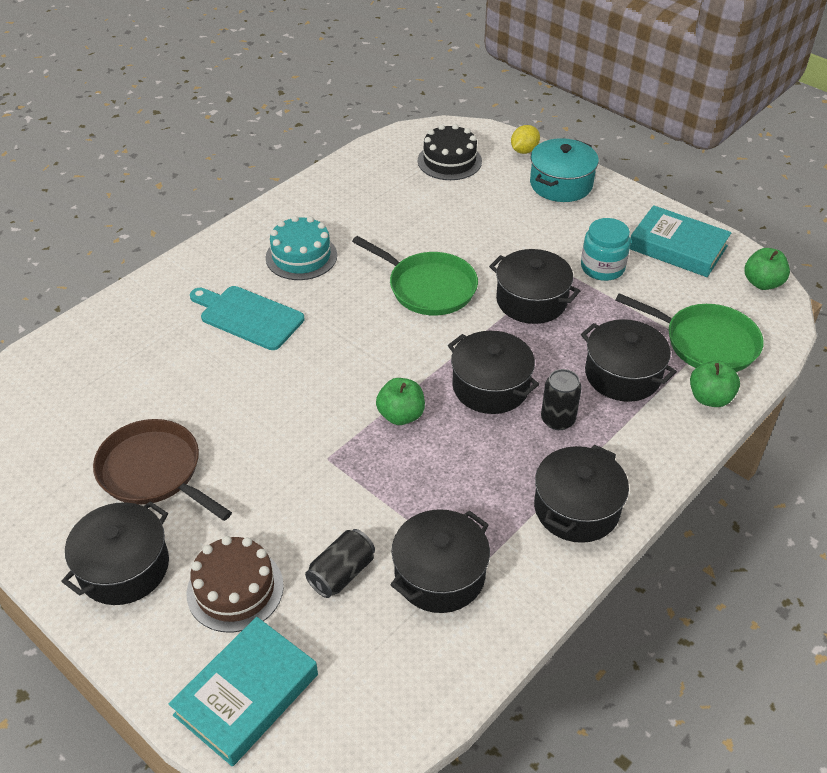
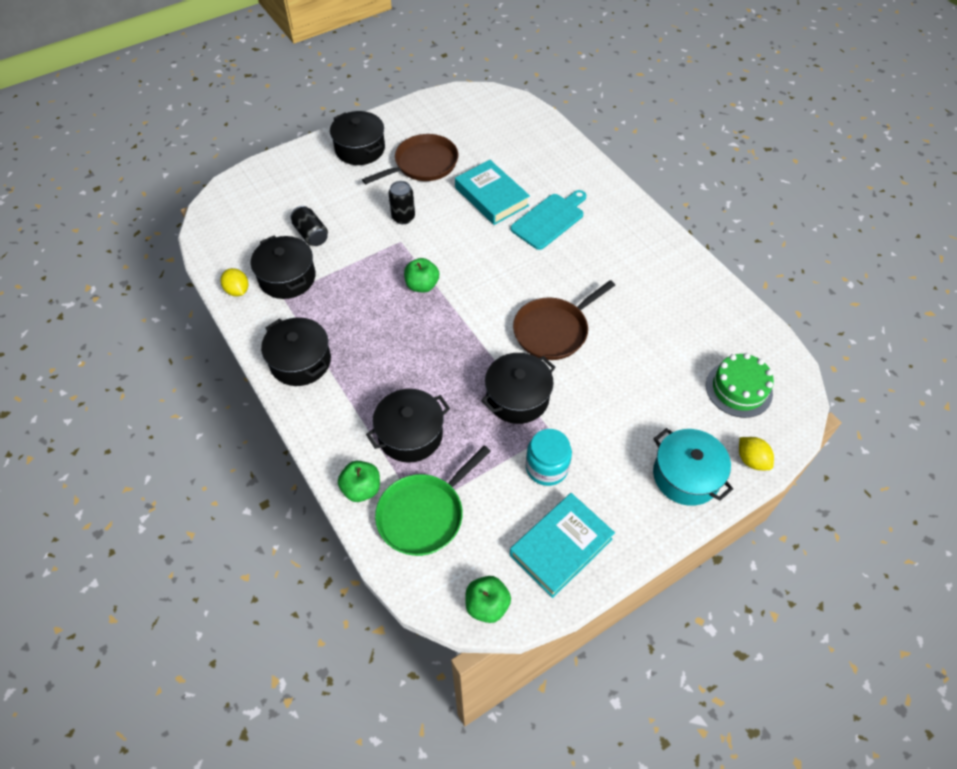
camera: 105 degrees right, 10 degrees up
(235, 589) = (324, 189): brown cake -> none
(247, 695) = (258, 187): turquoise book -> turquoise book (491, 197)
(301, 256) = (612, 258): turquoise cake -> none
(428, 287) = (553, 330): green pan -> brown pan
(449, 161) = (738, 389): black cake -> green cake
(488, 633) = (237, 290): none -> yellow lemon
(490, 386) = (430, 343): black pot -> none
(557, 419) = (381, 375): black can -> black can (403, 217)

